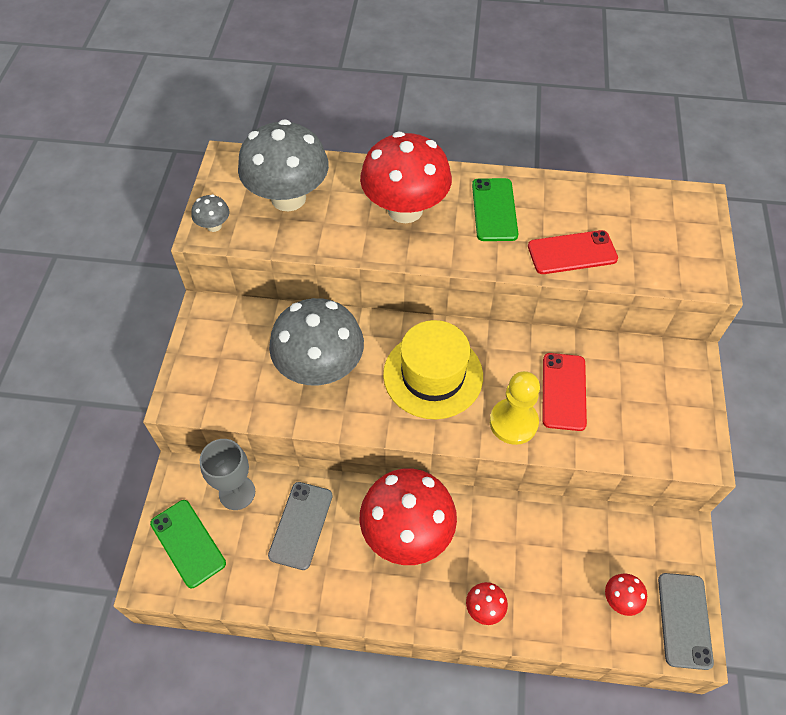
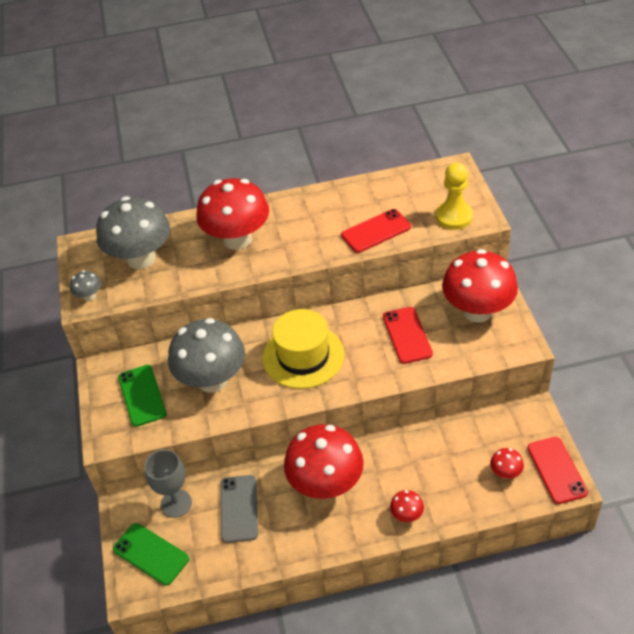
camera: 15 degrees left, 10 degrees down
(494, 210) = (306, 219): green phone -> green phone (142, 395)
(513, 422) = (378, 368): yellow pawn -> yellow pawn (454, 216)
(660, 390) = (477, 311): none -> red mushroom
(684, 620) = (557, 470): grey phone -> red phone

